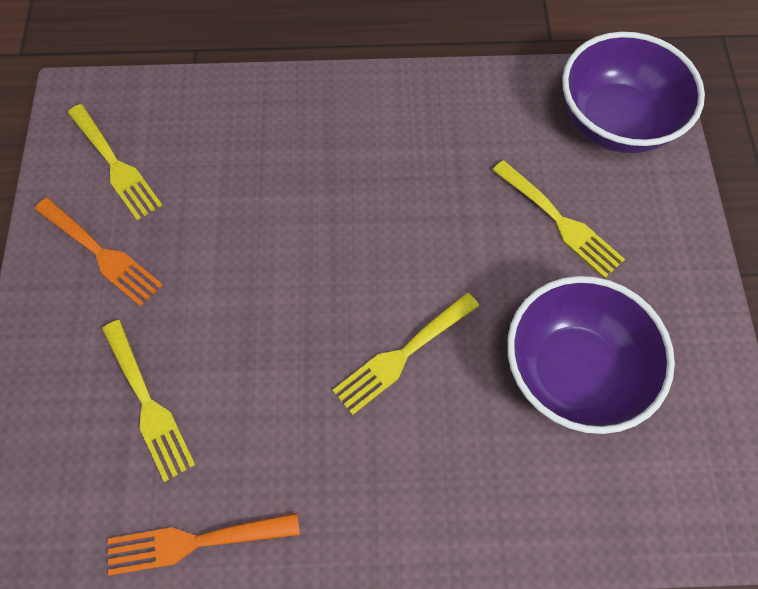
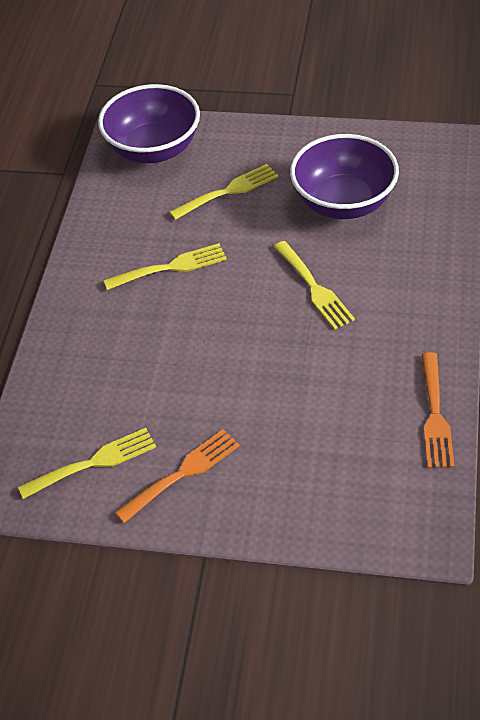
camera: 75 degrees left, 15 degrees down
(148, 404) = (326, 441): yellow fork -> yellow fork (171, 267)

